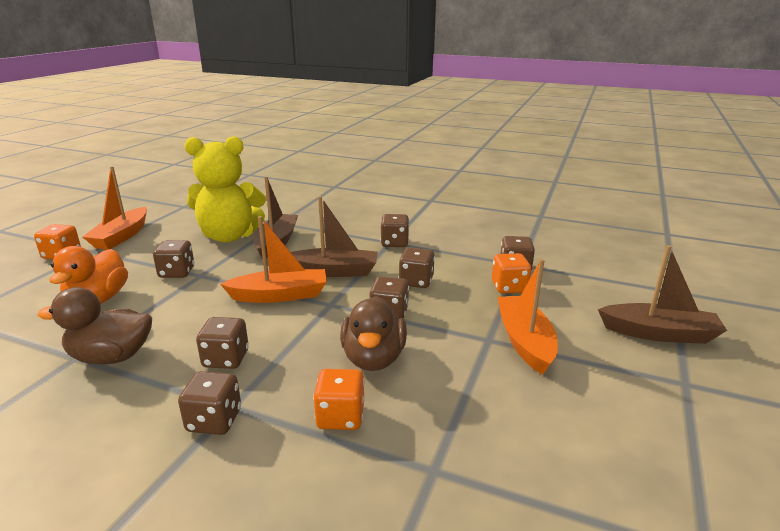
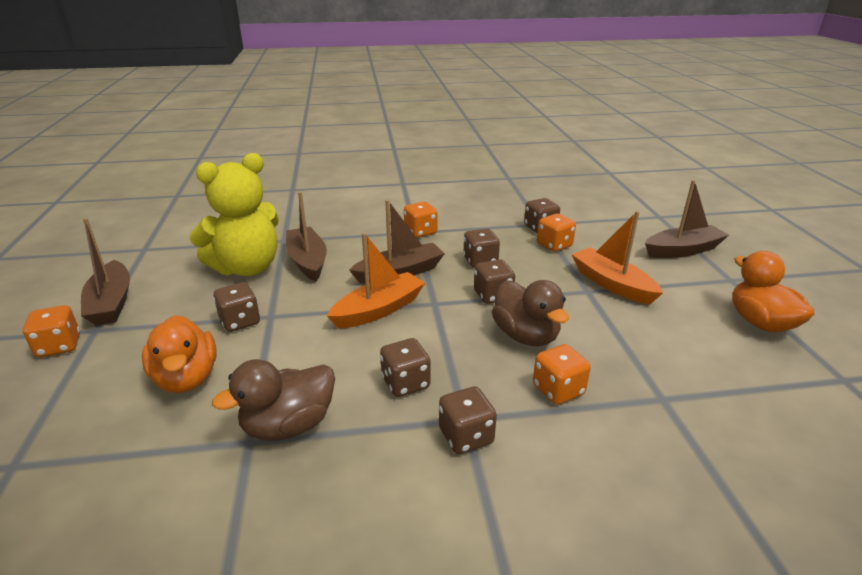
camera: 30 degrees left, 5 degrees up
(121, 236) = (111, 303): orange boat -> brown boat
(394, 243) = (420, 232): brown dice -> orange dice
(665, 443) = (760, 323): none -> orange duck

